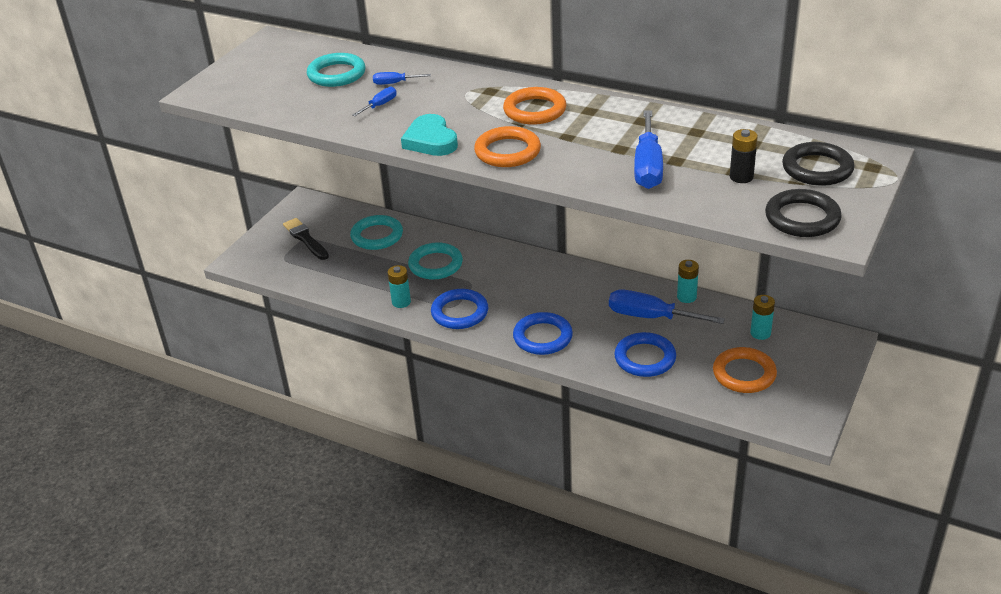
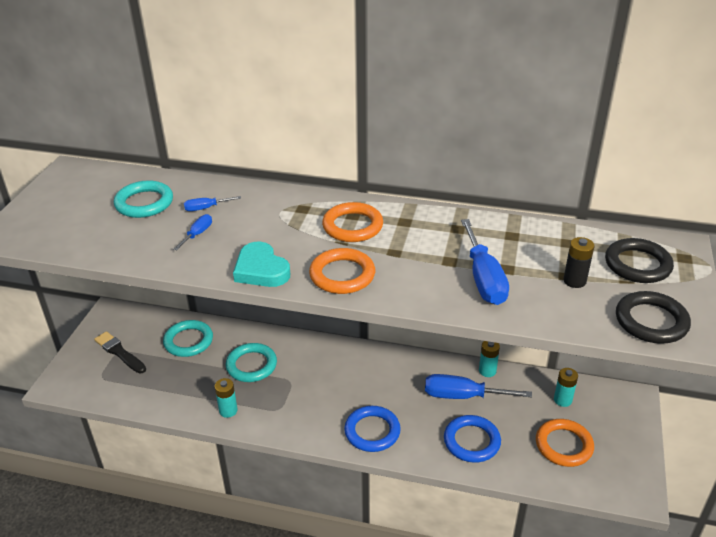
camera: 15 degrees left, 0 degrees up
(460, 312) = (287, 415): blue ring -> none

